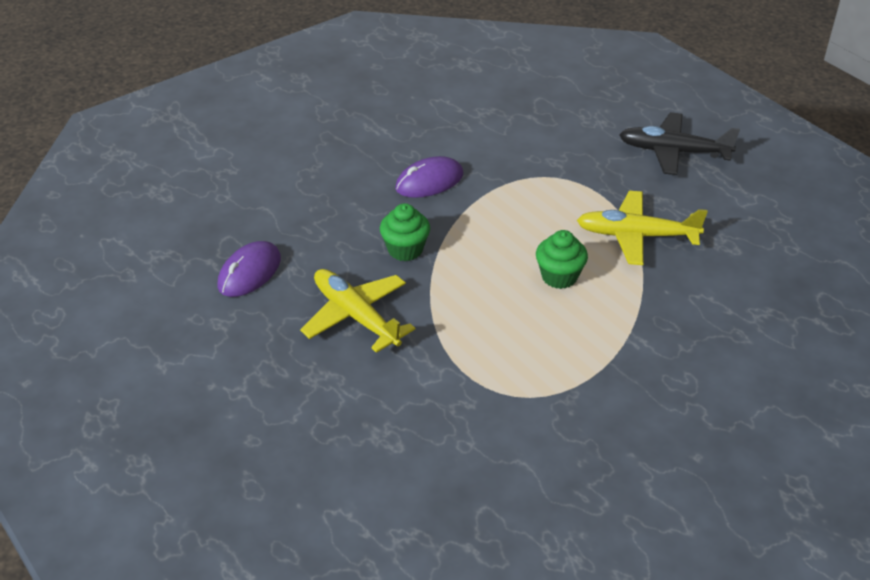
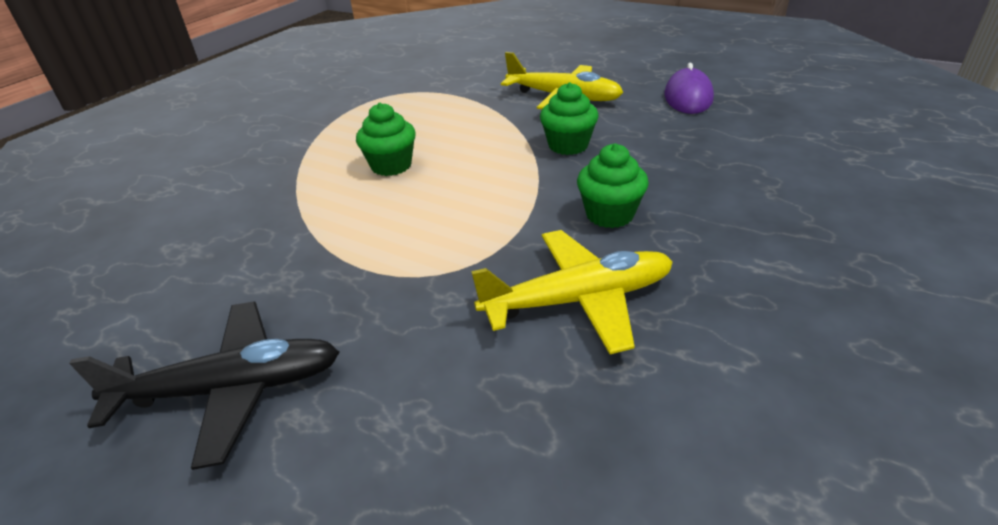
camera: 160 degrees right, 5 degrees down
(429, 181) = (609, 214): purple mouse -> green cupcake
(637, 236) = (303, 227): yellow plane -> yellow plane (577, 300)

